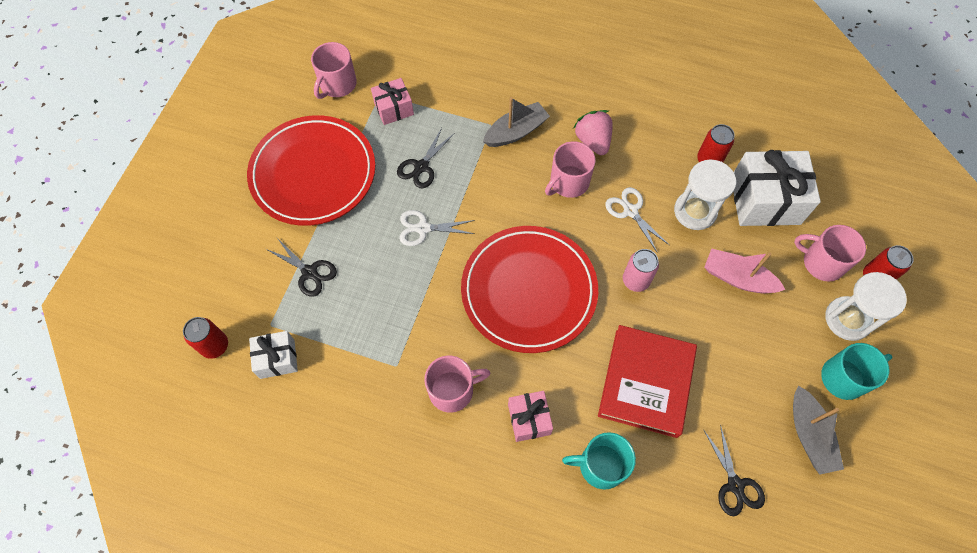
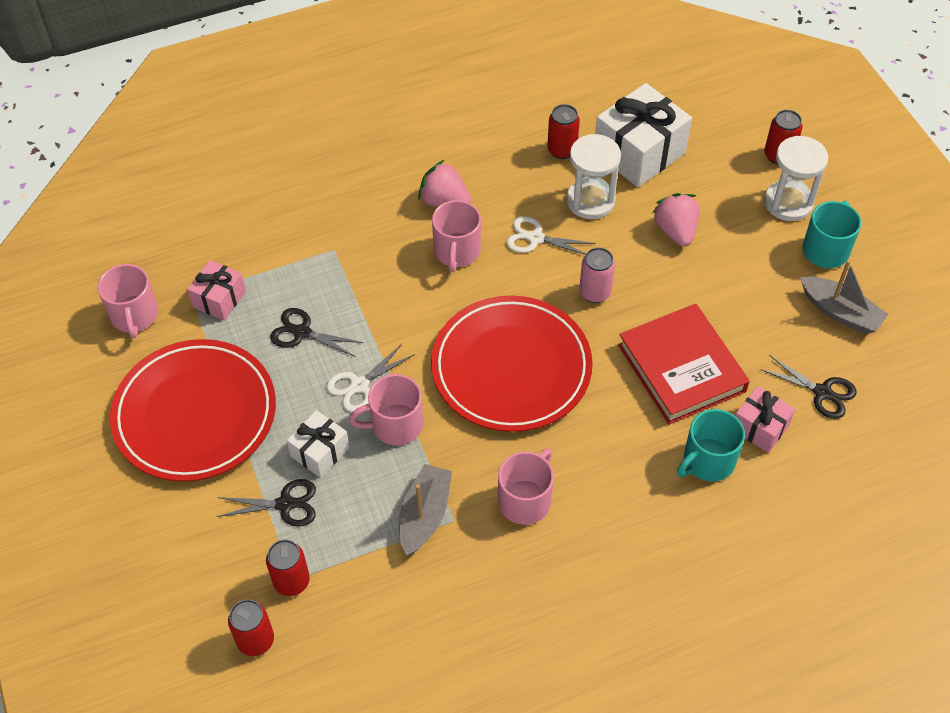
camera: 40 degrees left, 10 degrees down
(267, 325) = (291, 581): none -> red can
(277, 359) = (332, 602): white gift -> white gift (320, 452)
(421, 167) = (302, 332): black scissors -> black scissors turned 120 degrees clockwise
(516, 132) = (364, 240): grey boat -> grey boat (424, 515)
(529, 419) = (614, 471): pink gift -> pink gift (760, 427)
(737, 278) = (675, 231): pink boat -> pink strawberry
(821, 262) = (728, 172): pink mug -> pink mug (395, 425)

